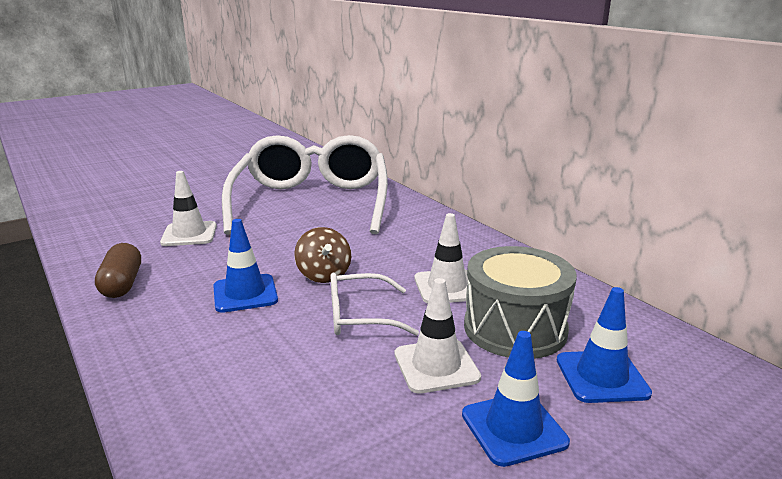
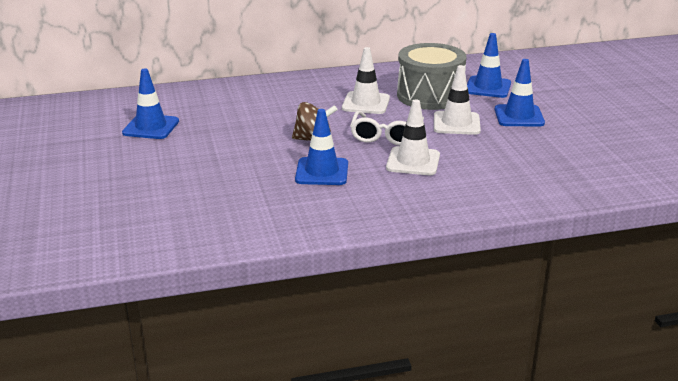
camera: 70 degrees left, 5 degrees up
(122, 284) = (261, 224): brown capsule -> none
(189, 234) = (172, 191): white traffic cone -> white traffic cone (413, 161)
(312, 202) = (151, 127): white glasses -> blue traffic cone

